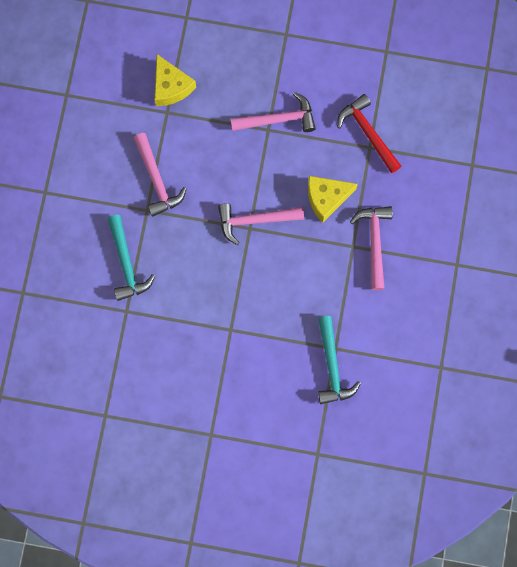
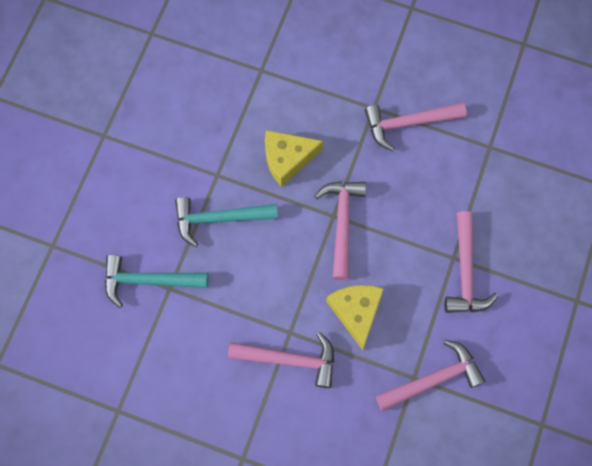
camera: 100 degrees right, 5 degrees down
(126, 263) = (315, 78): turquoise hammer -> turquoise hammer (219, 219)
(171, 86) = (522, 156): yellow cheese -> yellow cheese (287, 159)
(368, 133) = (433, 379): red hammer -> pink hammer

